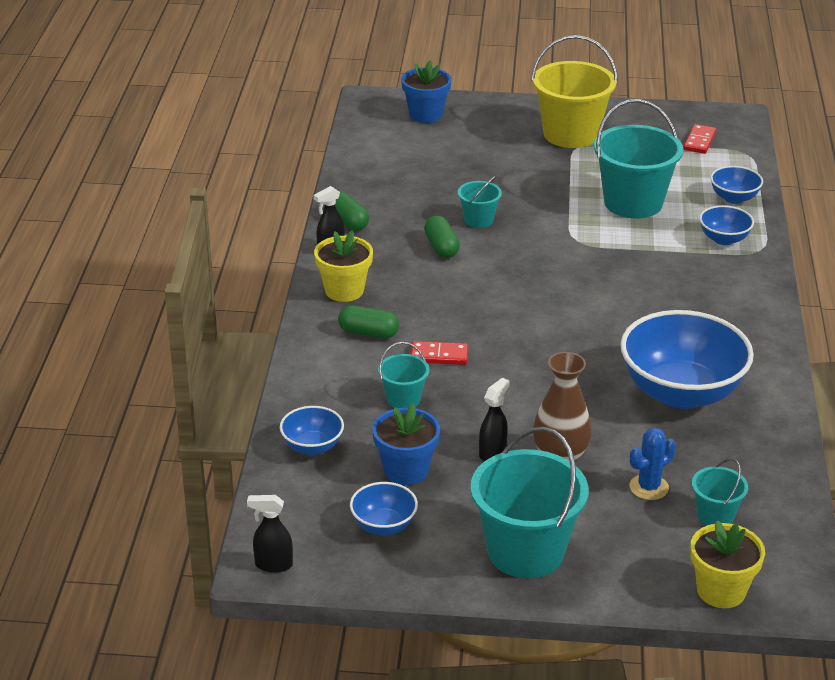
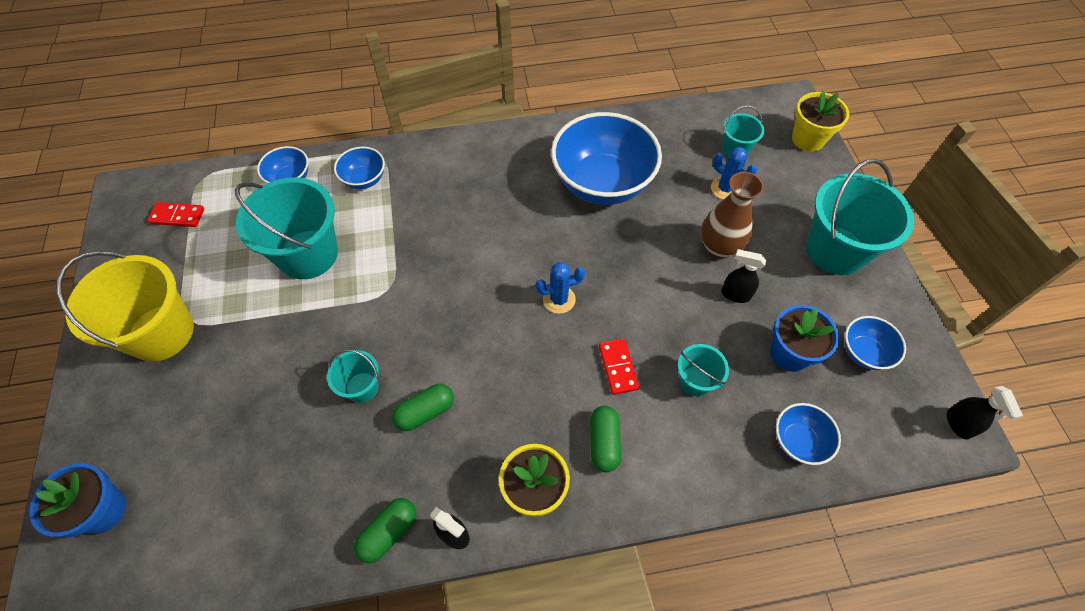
camera: 105 degrees left, 25 degrees up
(530, 335) = (559, 299): none -> blue cactus

